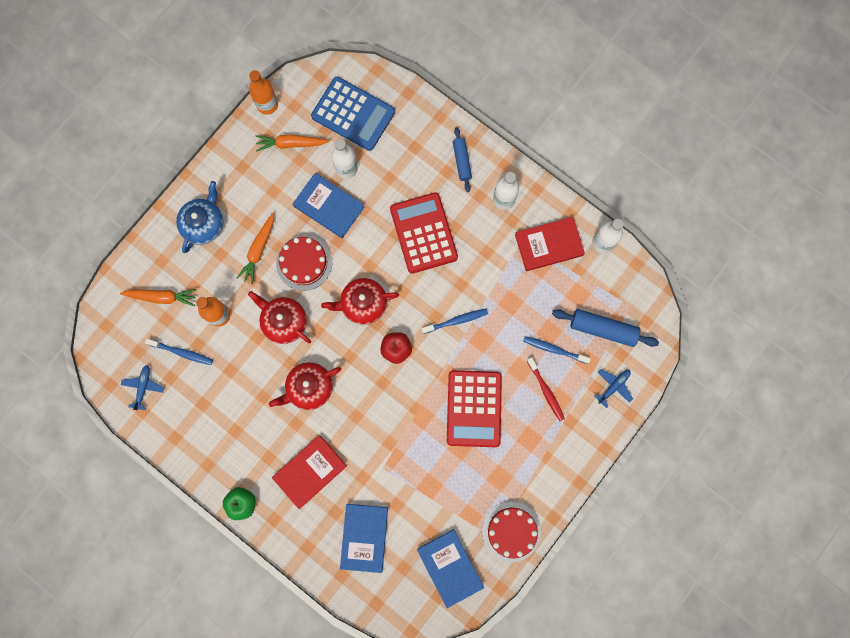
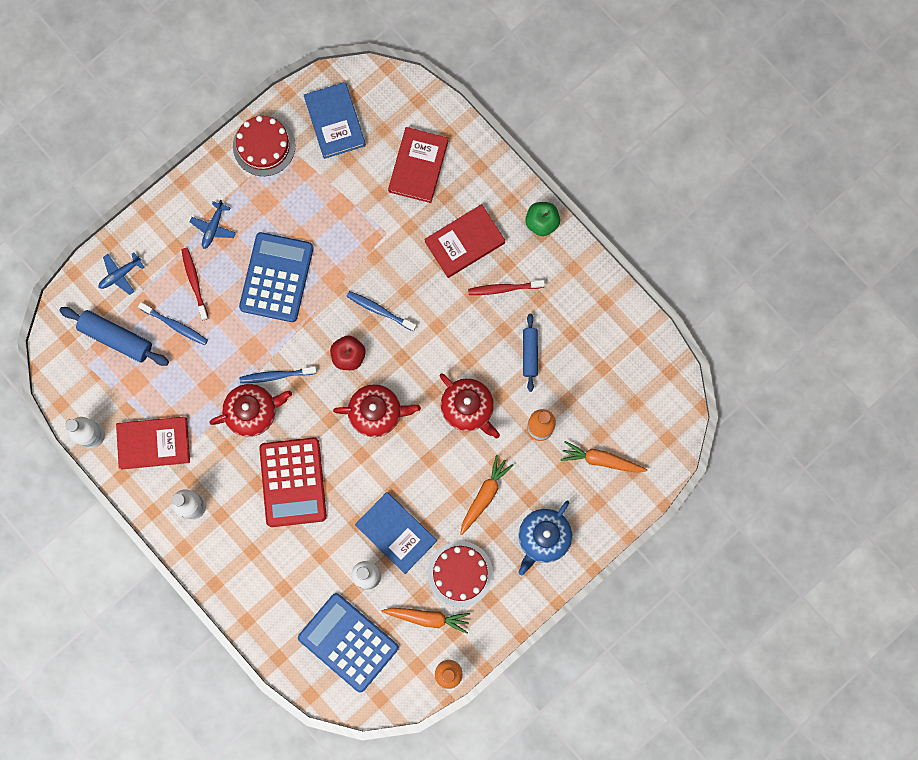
camera: 170 degrees left, 0 degrees up
(143, 387) = (633, 363): blue plane -> blue plane (213, 228)
(182, 352) = (586, 393): blue toothbrush -> blue toothbrush (379, 310)
(268, 434) = (504, 288): none -> red toothbrush
(304, 263) = (435, 471): red cake -> red cake (460, 573)
(309, 388) = (451, 330): red teapot -> red teapot (252, 412)
(364, 537) = (418, 166): blue book -> red book
(462, 161) = (232, 560): blue rolling pin -> blue rolling pin (530, 353)
(474, 408) = (276, 277): red calculator -> blue calculator

